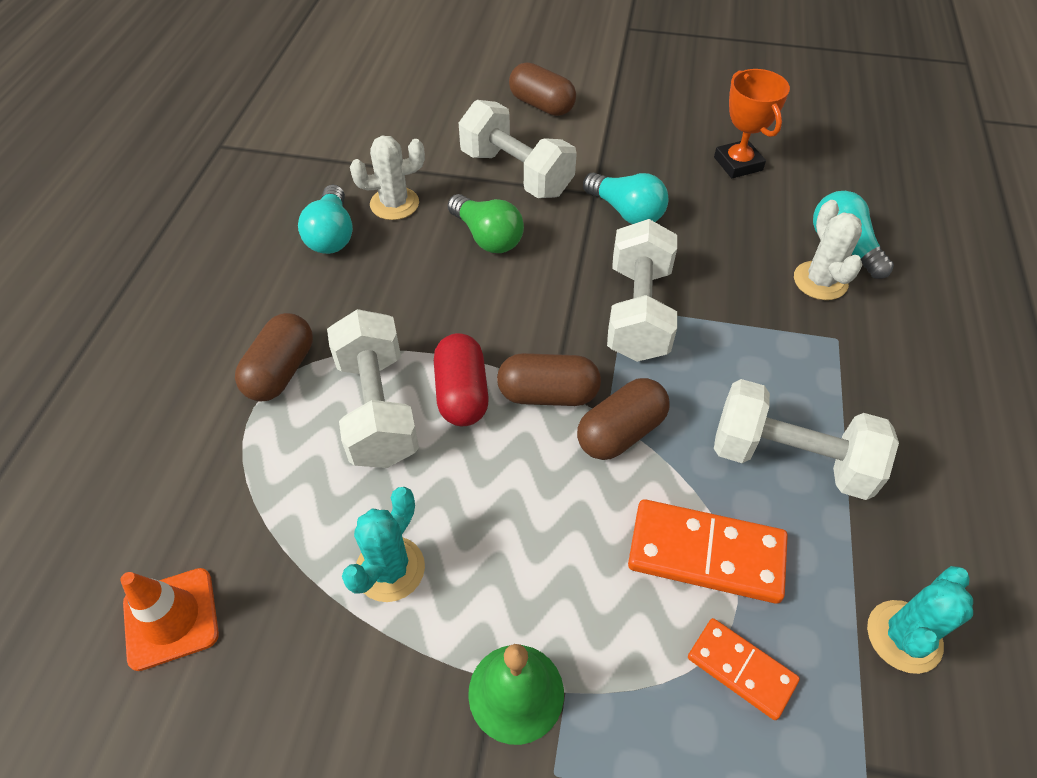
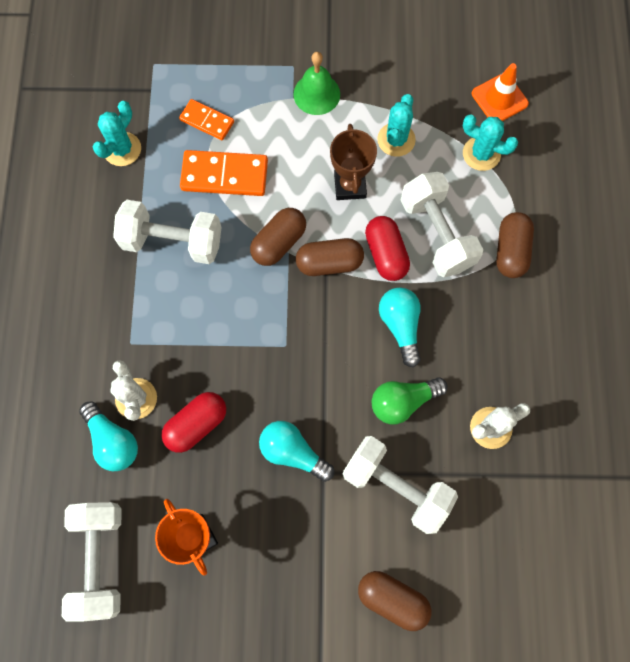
camera: 170 degrees right, 20 degrees up
(254, 519) = (481, 154): none -> turquoise cactus
(332, 235) = (528, 382): turquoise light bulb -> turquoise light bulb (400, 326)
(487, 237) = (403, 401): green light bulb -> green light bulb turned 60 degrees counterclockwise
(491, 501) = (350, 186): none -> brown trophy
(638, 312) = (274, 343): white dumbbell -> white dumbbell (100, 560)
(741, 248) = (196, 424): none -> red capsule

